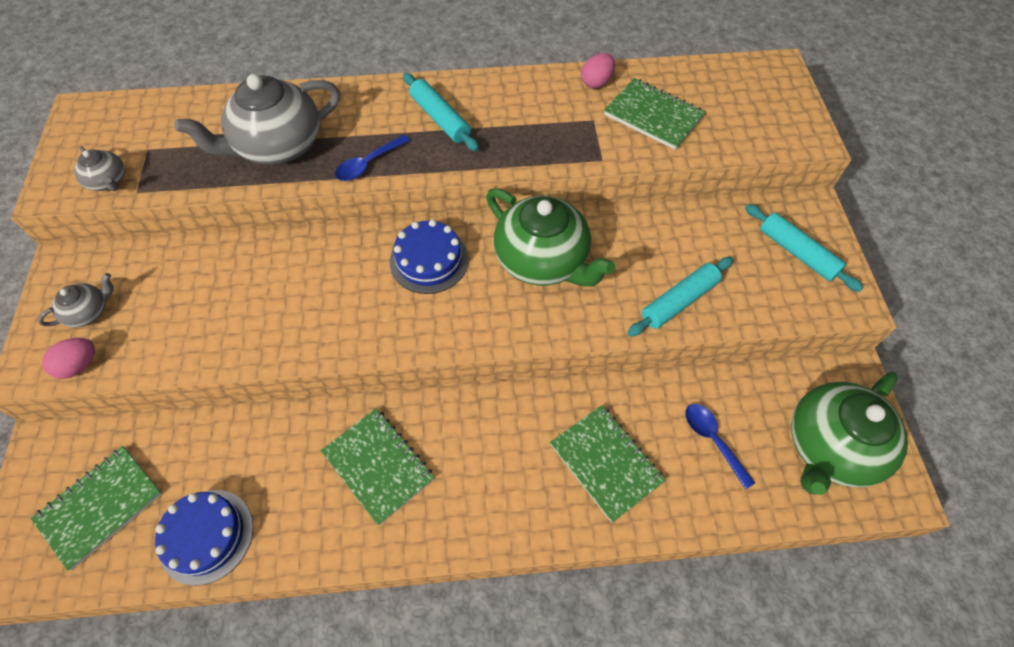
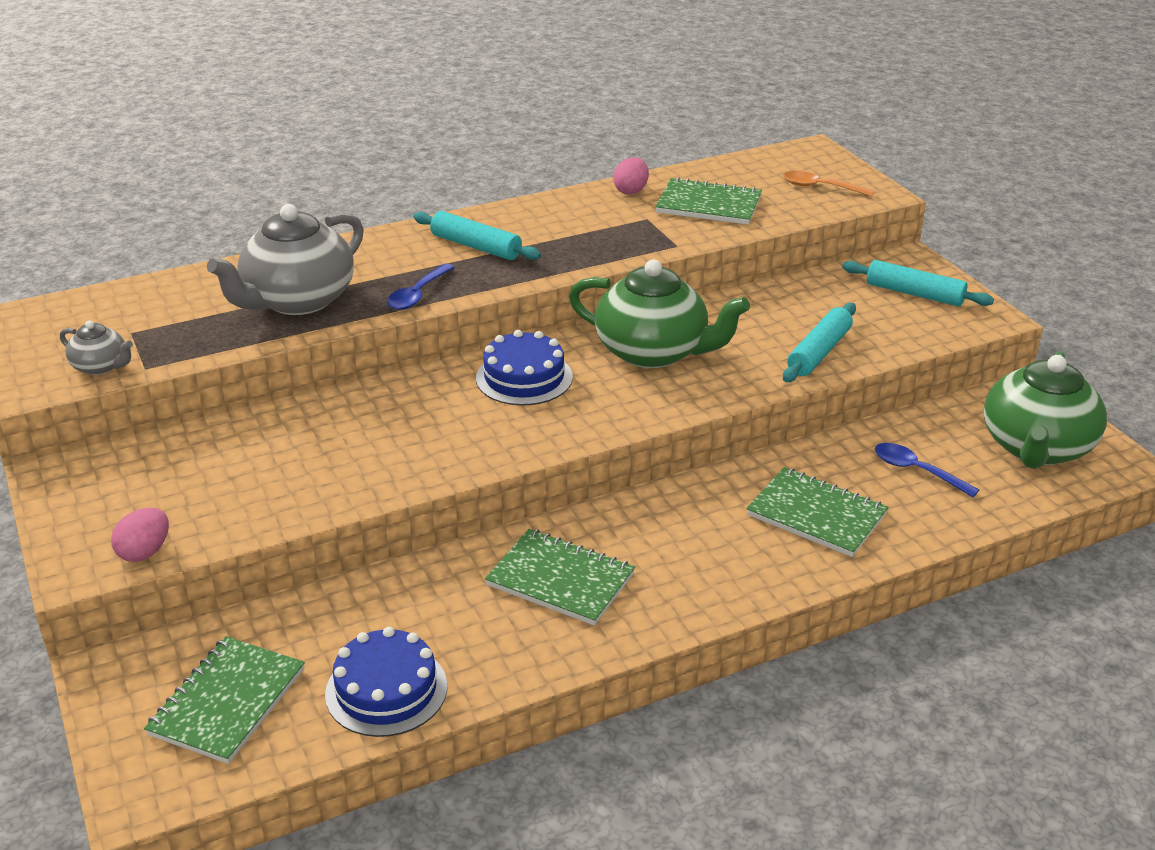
camera: 20 degrees left, 25 degrees down
(89, 312) = (123, 506): grey teapot -> none
(762, 117) = (820, 187): none -> orange spoon

